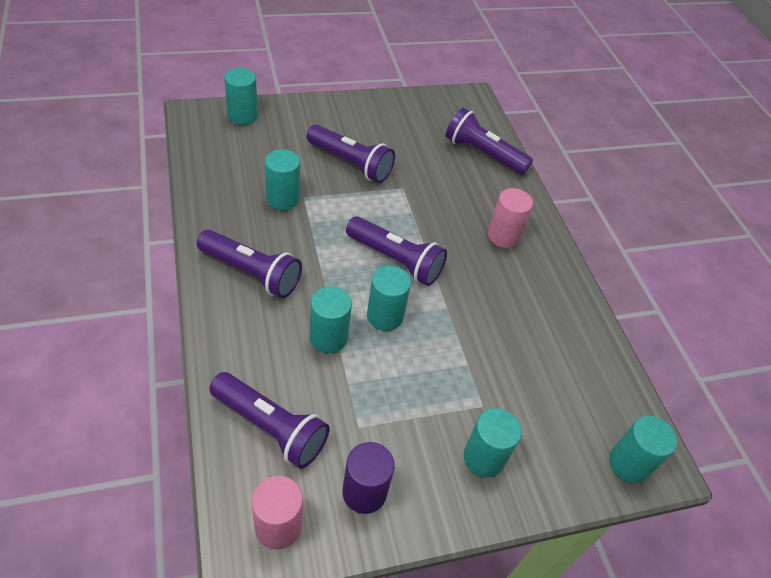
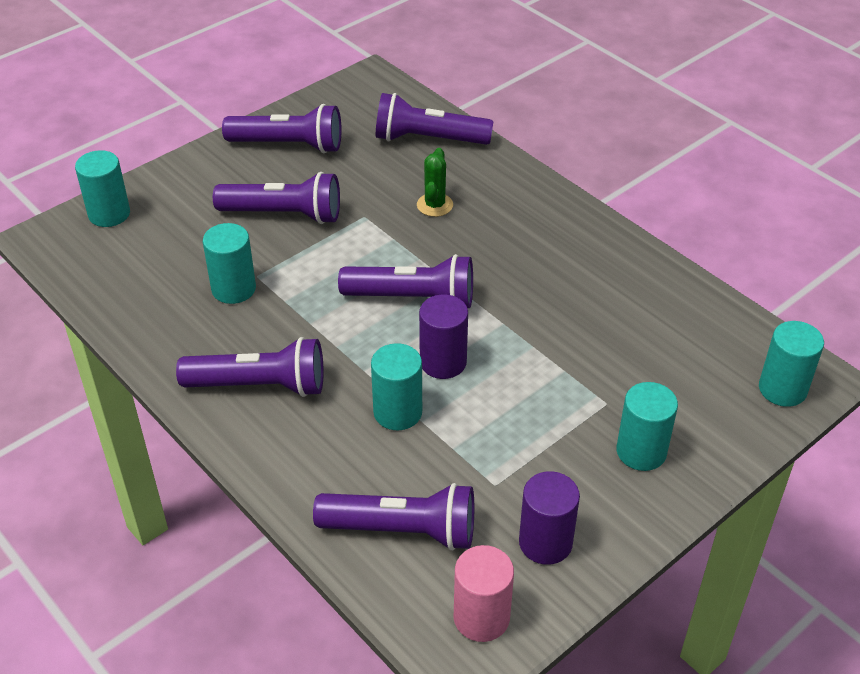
camera: 20 degrees left, 5 degrees down
(385, 316) = (443, 362): turquoise cylinder -> purple cylinder
(386, 119) = (288, 145): none -> purple flashlight
(456, 201) = (435, 205): none -> green cactus
(503, 236) = (512, 220): pink cylinder -> none

